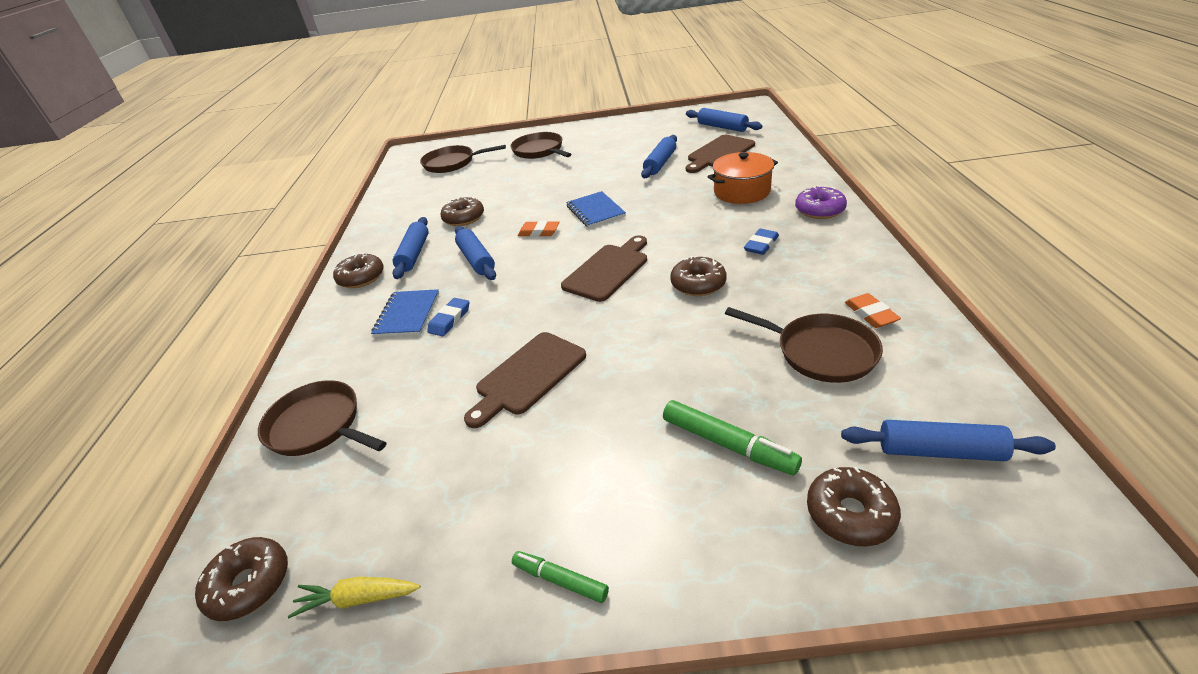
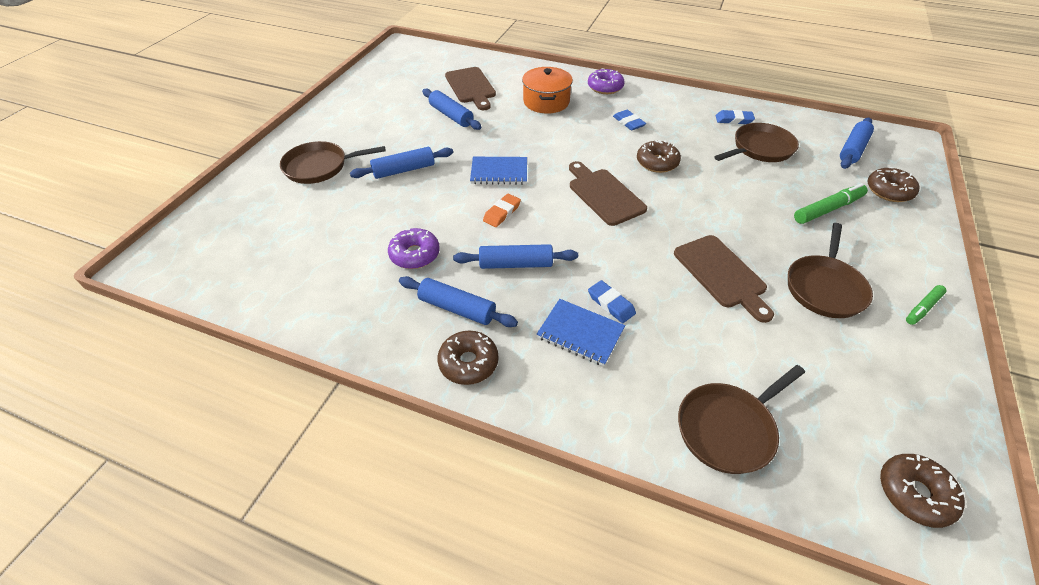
camera: 70 degrees left, 10 degrees up
(358, 599) = (931, 416): yellow carrot -> none
(452, 163) = (251, 234): brown pan -> brown pan (824, 287)
(464, 218) = (415, 254): brown donut -> purple donut
(722, 127) = (425, 69): blue rolling pin -> blue rolling pin (404, 170)
(870, 314) = (734, 120): orange eraser -> blue eraser

